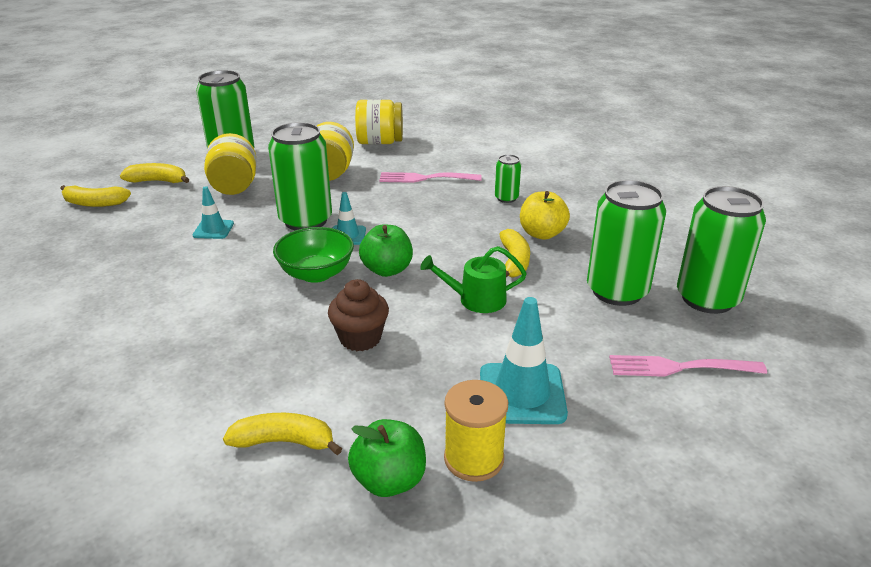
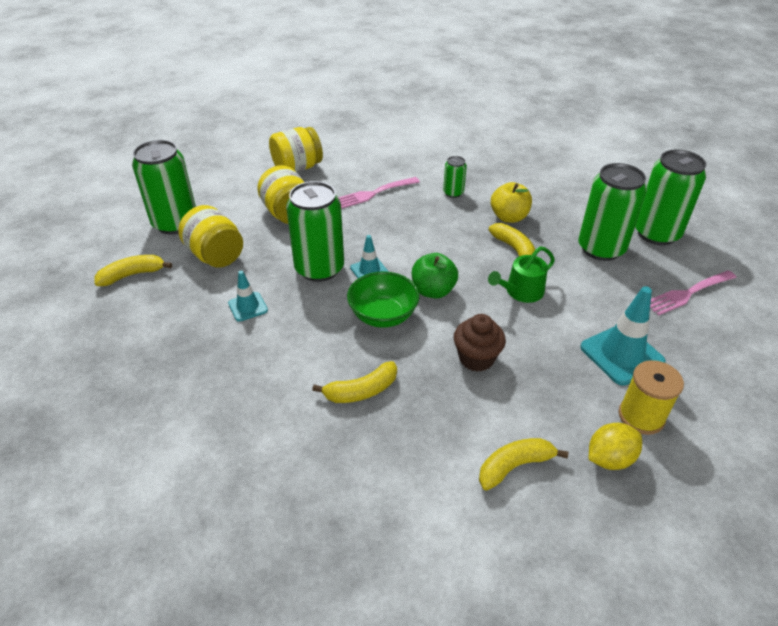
camera: 30 degrees left, 10 degrees up
(95, 203) = (95, 321): yellow banana -> yellow banana (361, 391)
(389, 480) = (609, 458): green apple -> yellow lemon

